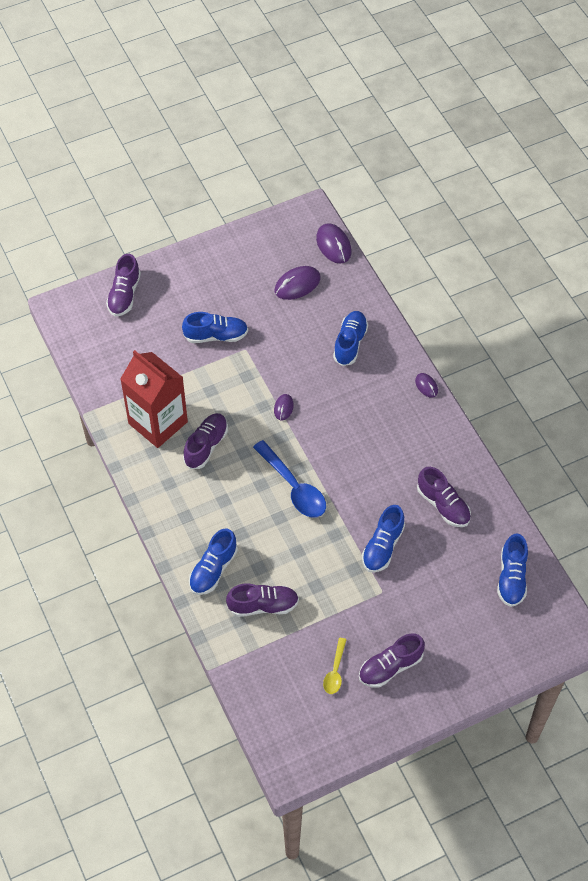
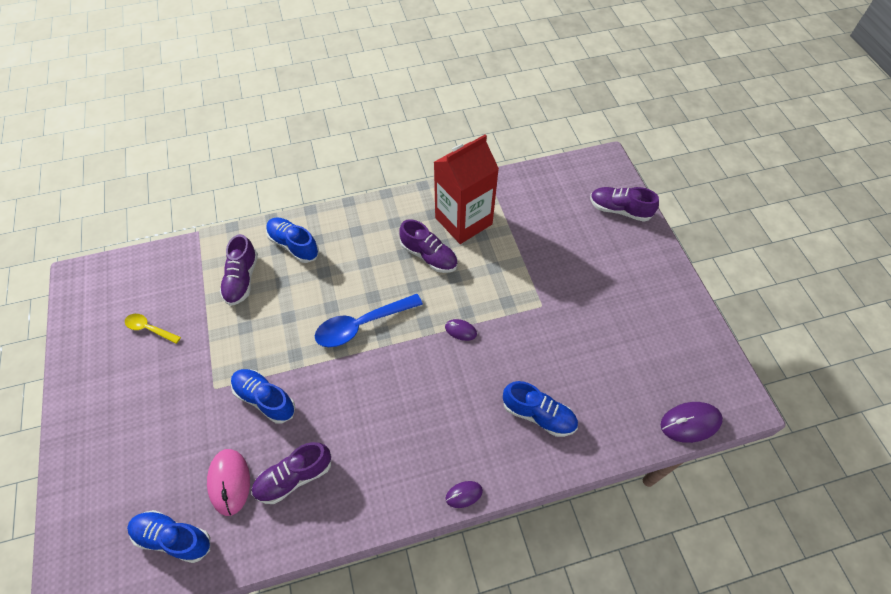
camera: 100 degrees right, 0 degrees up
(216, 336) = (562, 281): blue shoe -> none
(297, 285) = (628, 371): purple mouse -> none
(390, 667) = (130, 379): purple shoe -> none
(459, 551) = (229, 482): none -> pink mouse

